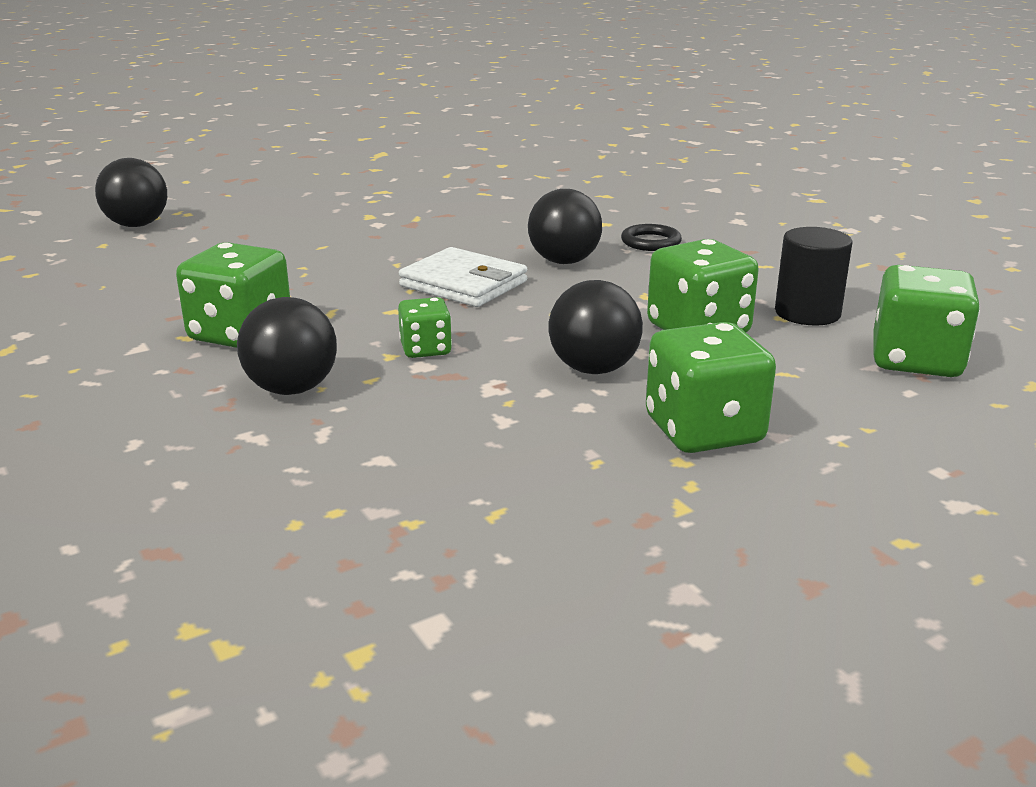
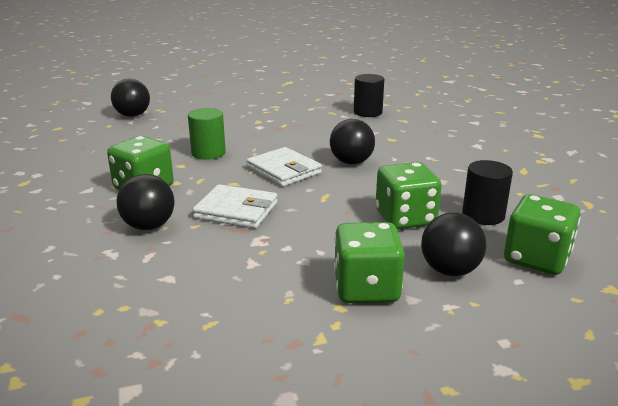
camera: 15 degrees right, 0 degrees up
(317, 270) = (208, 153): none -> green cylinder
(425, 349) = (236, 210): green dice -> white wallet
(541, 188) = (368, 112): none -> black cylinder
(593, 369) = (325, 236): black ball -> black ball (450, 270)
(651, 242) = (412, 155): black ring -> none

